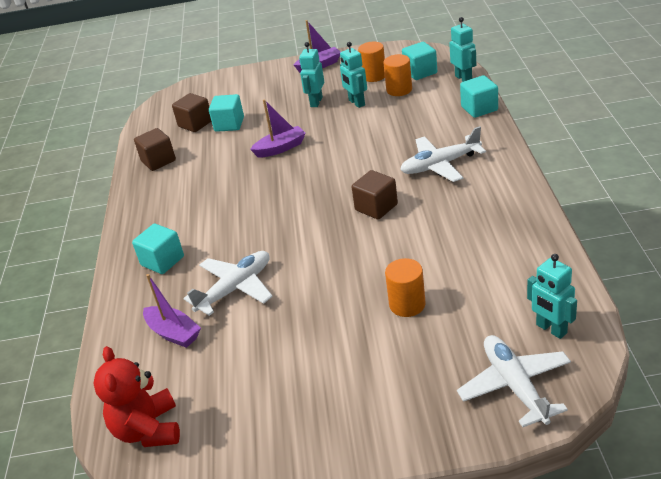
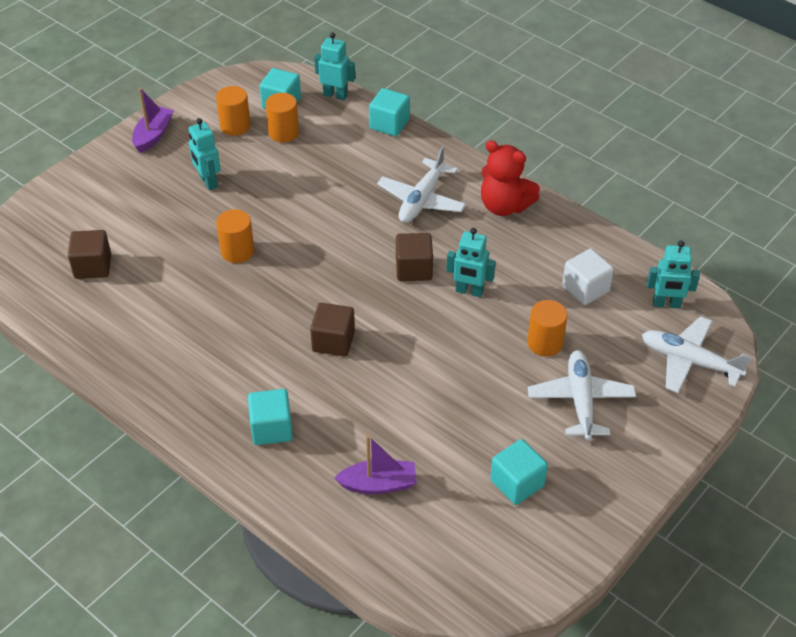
camera: 50 degrees left, 10 degrees up
(148, 430) = (469, 571): red teddy bear -> red teddy bear (504, 206)
(158, 161) = (109, 329): brown cube -> brown cube (333, 341)
(229, 124) = (138, 249): turquoise cube -> turquoise cube (517, 483)
(235, 288) = (382, 412): white plane -> white plane (580, 400)
(280, 148) = (237, 251): purple boat -> orange cylinder
(356, 103) = (255, 165): turquoise robot -> turquoise robot (469, 291)
(491, 282) = (585, 289): none -> white cube

